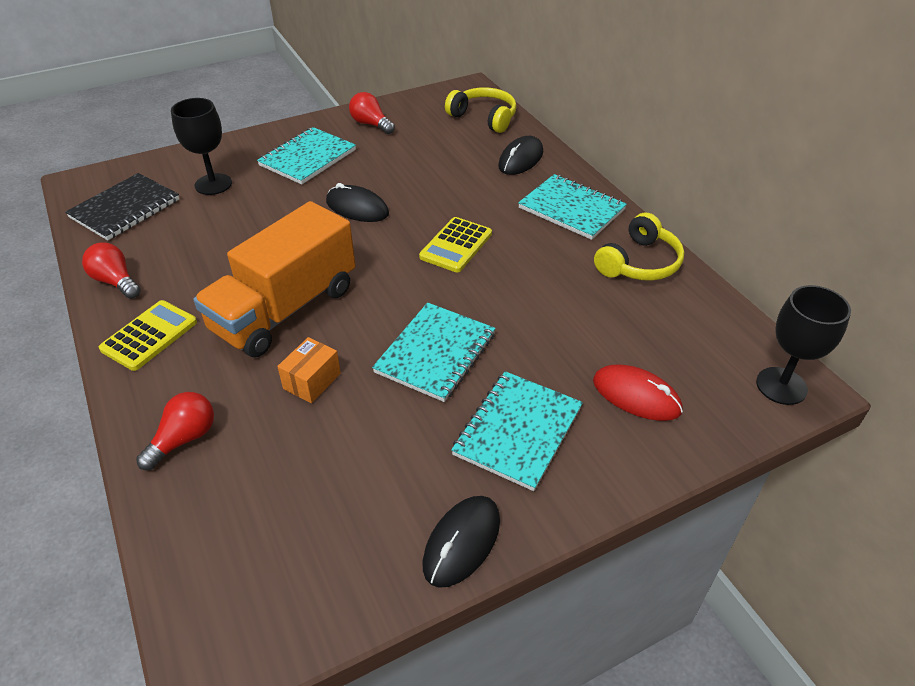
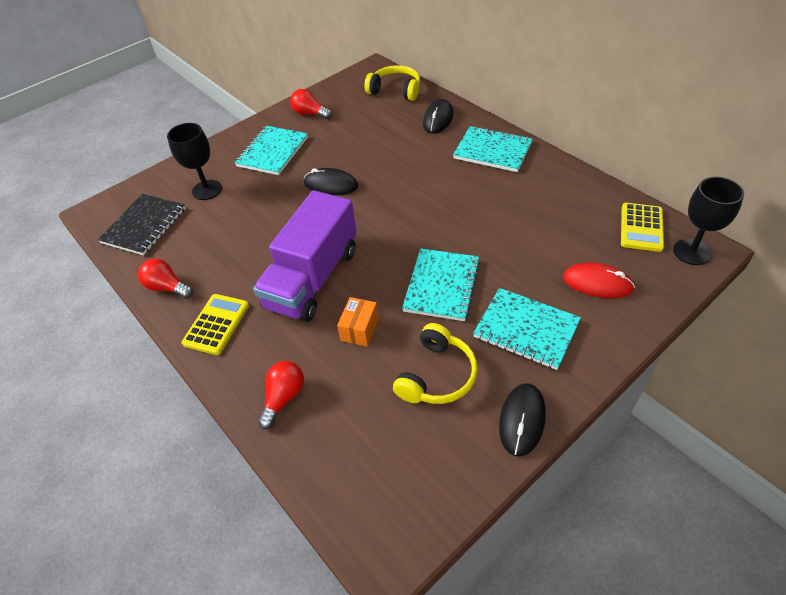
camera: 10 degrees left, 5 degrees up
(285, 309) = (313, 278): orange truck -> purple truck
(456, 245) = (420, 198): yellow calculator -> yellow calculator (641, 227)
(518, 431) = (526, 329): turquoise notebook -> turquoise notebook turned 75 degrees counterclockwise
(639, 263) = (558, 182): yellow headphones -> yellow headphones (437, 375)

